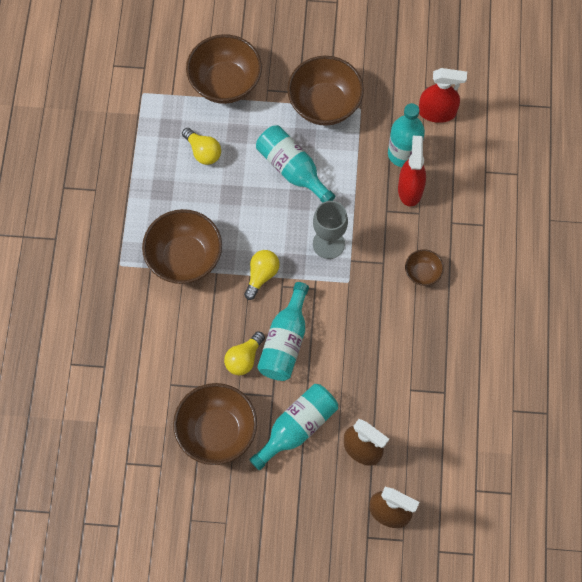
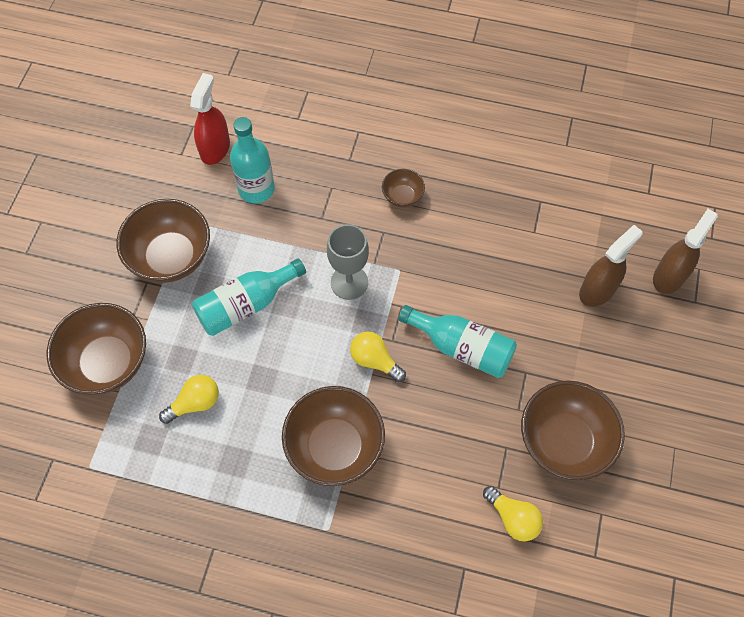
camera: 80 degrees left, 5 degrees down
(244, 358) = (476, 396): yellow light bulb -> yellow light bulb (513, 518)
(297, 428) = (566, 352): turquoise bottle -> none
(410, 189) = (301, 190): red spray bottle -> none

